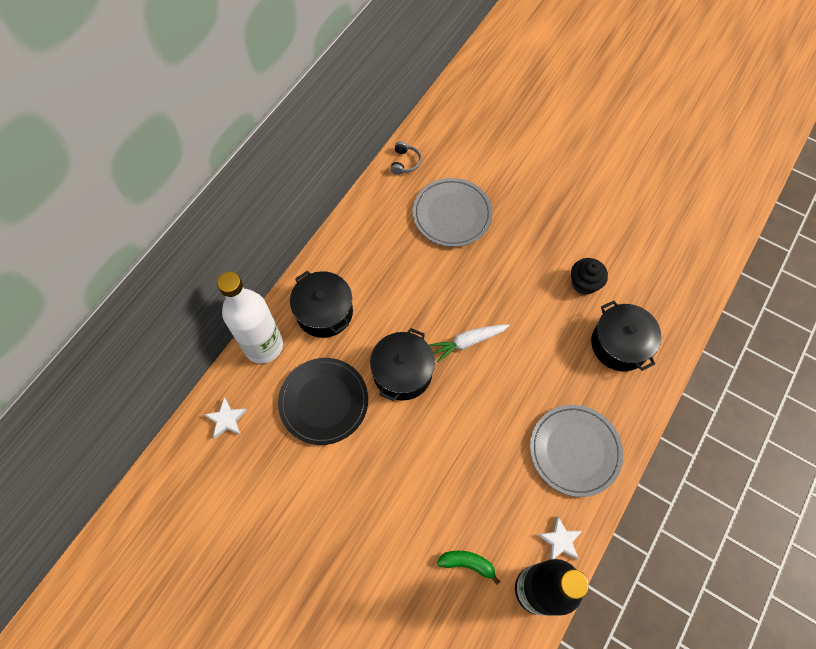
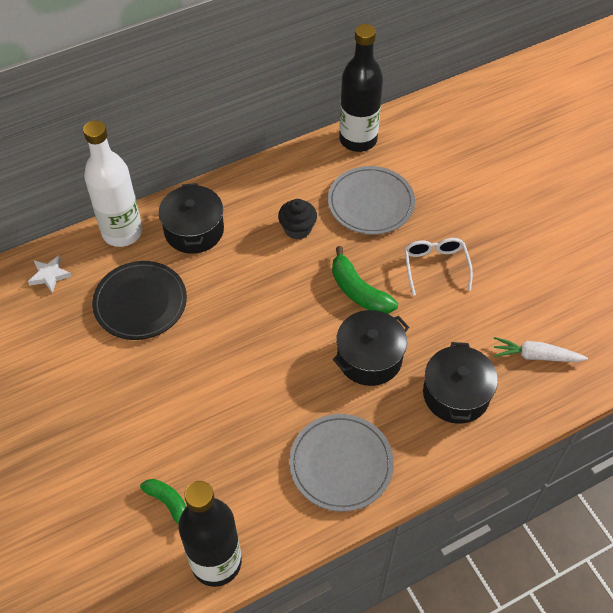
camera: 30 degrees right, 10 degrees down
(402, 372) = (227, 314): black pot -> black pot (369, 358)
(405, 162) = (358, 139): grey headphones -> black bottle
(468, 342) = (306, 318): white carrot -> white carrot (536, 356)
(492, 296) = (358, 291): none -> green banana
(536, 245) = (435, 266): none -> white glasses
(560, 540) = (269, 533): white star -> none
(584, 283) = (459, 323): black cupcake -> black cupcake (297, 229)

